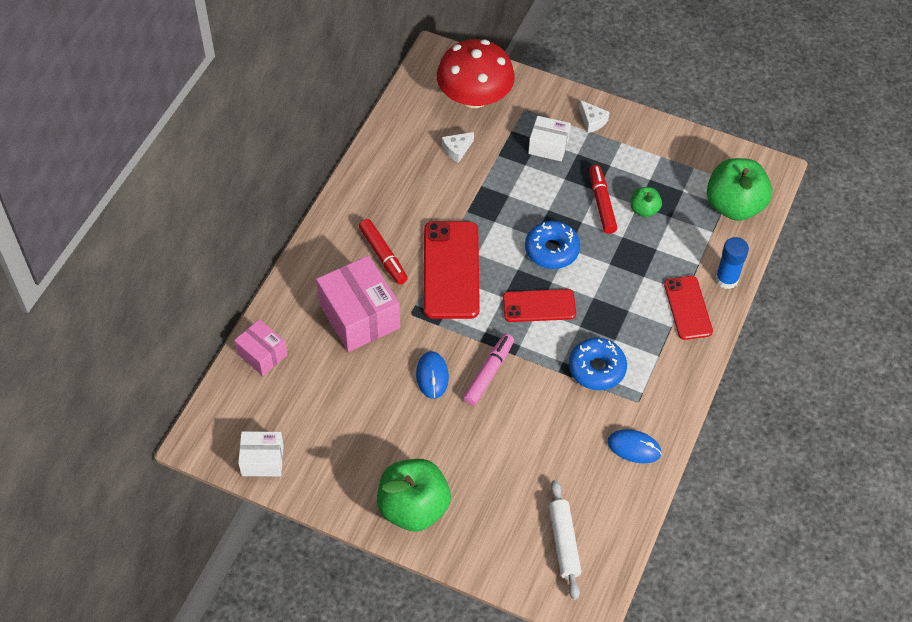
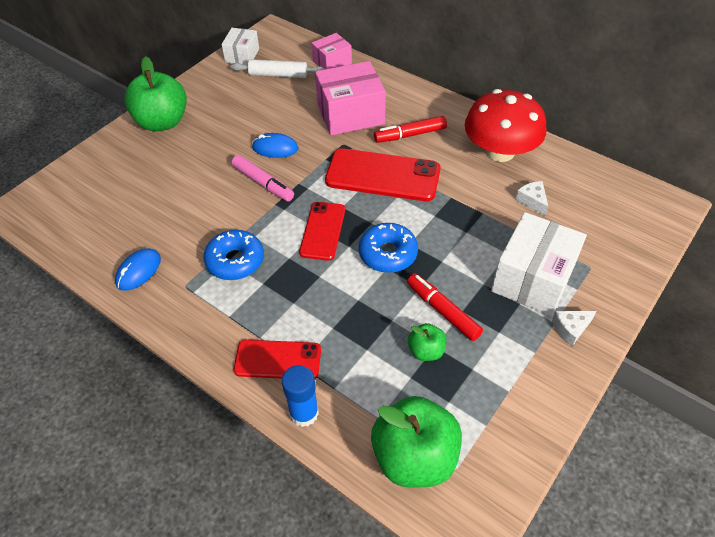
camera: 105 degrees right, 5 degrees down
(474, 97) = (608, 227): red mushroom -> red mushroom (500, 151)
(548, 146) = (533, 278): white box -> white box, size x1.75
(563, 542) = (80, 203): white rolling pin -> white rolling pin (278, 75)
(601, 203) = (442, 311): red marker -> red marker turned 135 degrees counterclockwise

